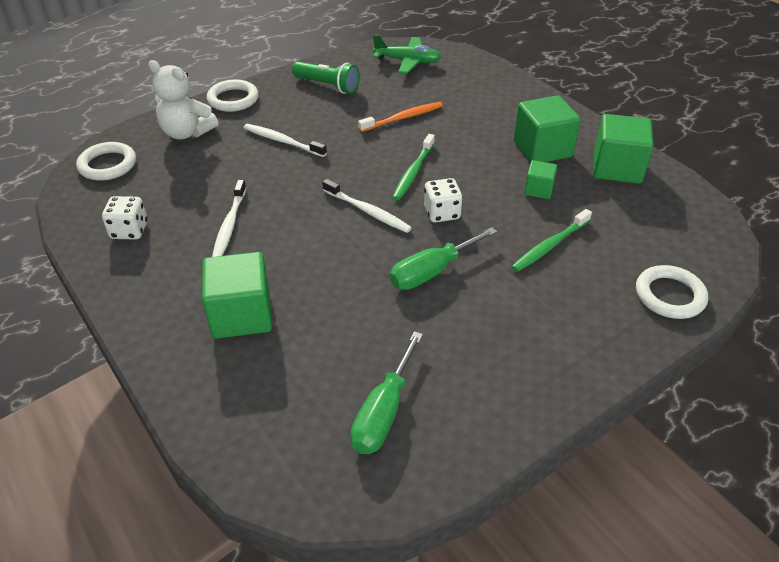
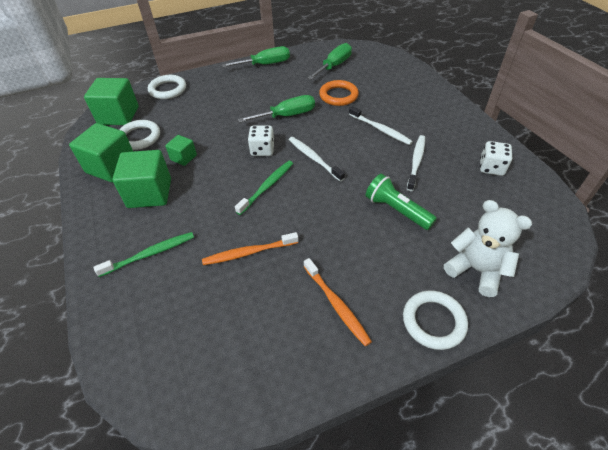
camera: 165 degrees left, 5 degrees up
(107, 165) = (542, 237): white ring -> white ring (139, 137)
(241, 315) = (402, 108): green cube -> green cube (118, 115)
(282, 141) = (375, 240): white toothbrush -> white toothbrush (380, 129)
(313, 98) = (336, 305): none -> orange toothbrush
(328, 86) = (315, 327): green flashlight -> green flashlight (396, 210)
(357, 327) = (338, 96): none -> orange ring
(407, 61) = (196, 364): green plane -> none
(534, 393) = (265, 64): none -> green screwdriver
(549, 246) = (208, 120): green toothbrush -> green toothbrush (150, 254)

